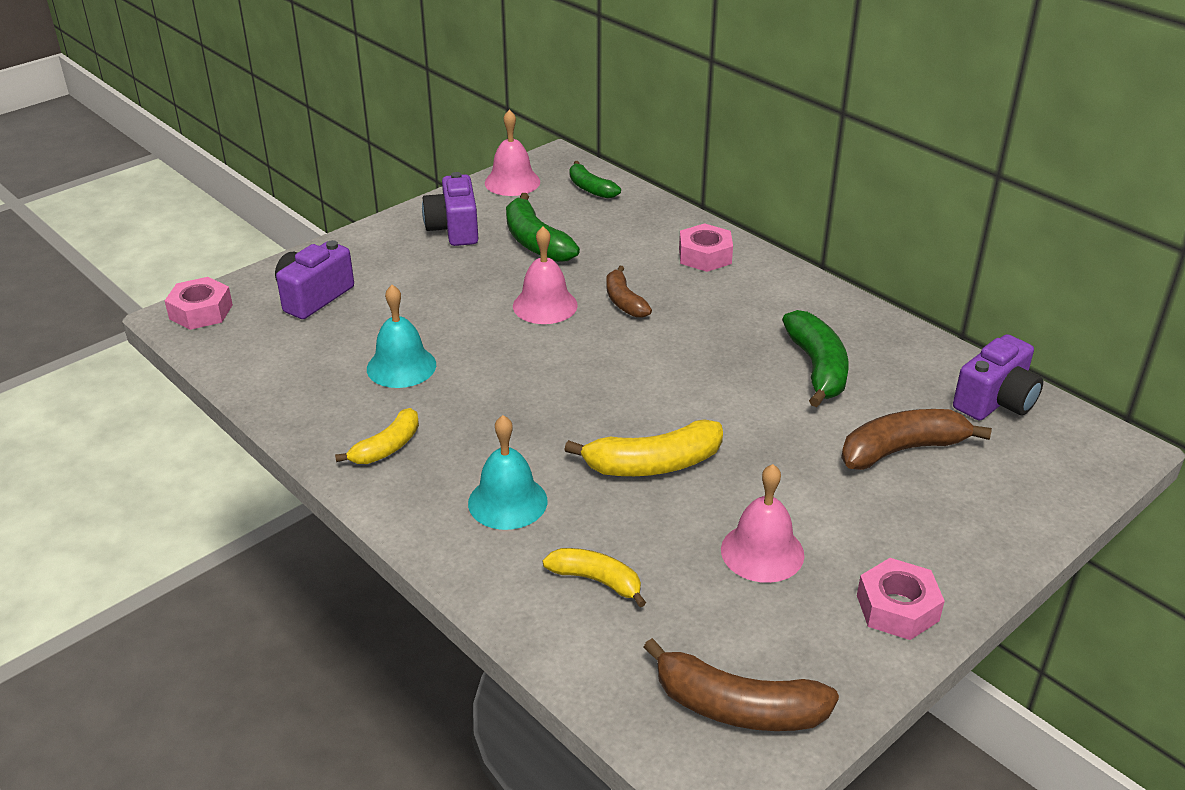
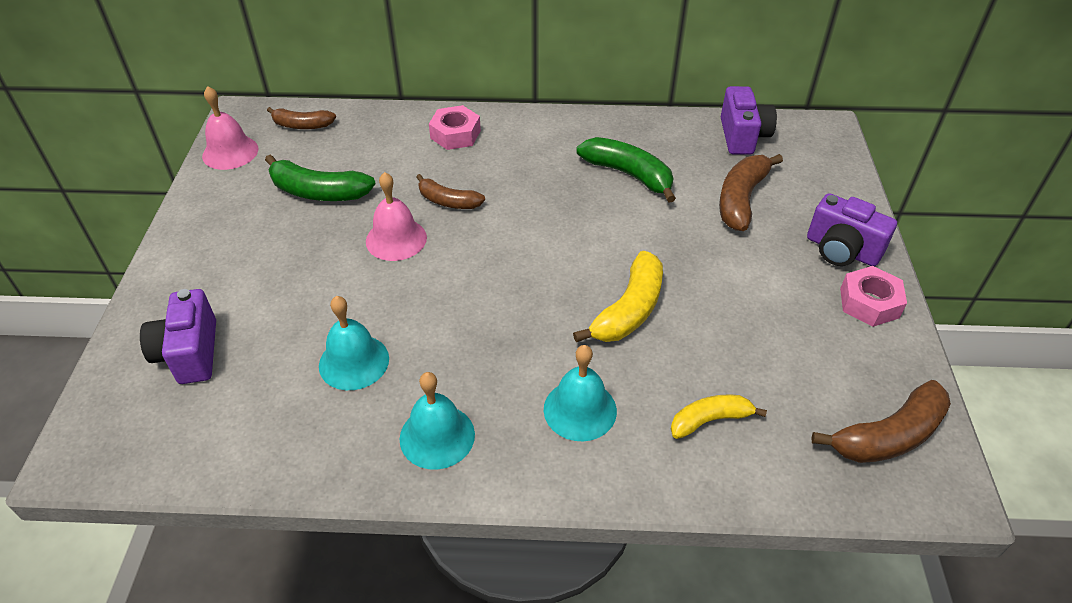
camera: 45 degrees left, 10 degrees up
(201, 311) = (92, 439): pink nut -> none
(387, 447) = (437, 436): yellow banana -> turquoise bell
(454, 229) = (235, 218): purple camera -> purple camera (841, 250)
(590, 188) = (302, 125): green banana -> brown banana
(762, 552) = (765, 322): pink bell -> none

